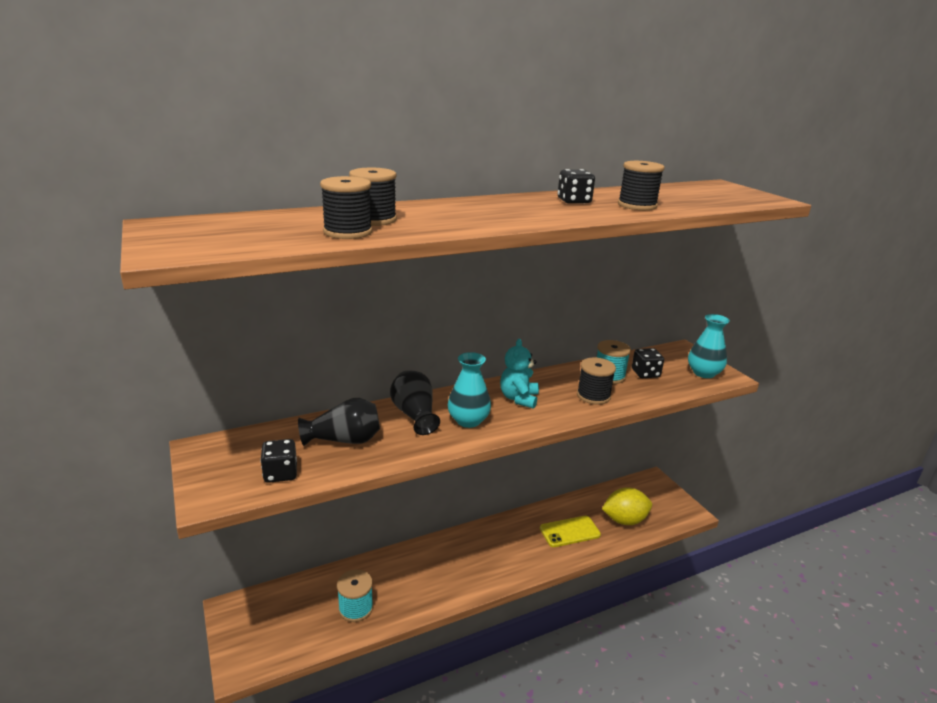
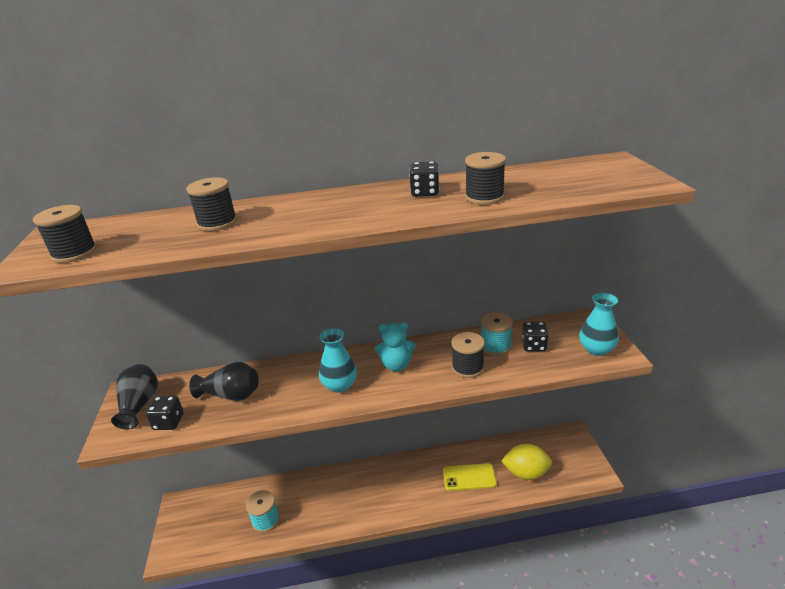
camera: 20 degrees right, 5 degrees up
(348, 232) = (180, 240): black spool -> black spool (74, 253)
(414, 415) = (299, 375): black vase -> black vase (139, 405)
(519, 398) = (396, 365): turquoise teddy bear -> turquoise teddy bear turned 120 degrees counterclockwise

